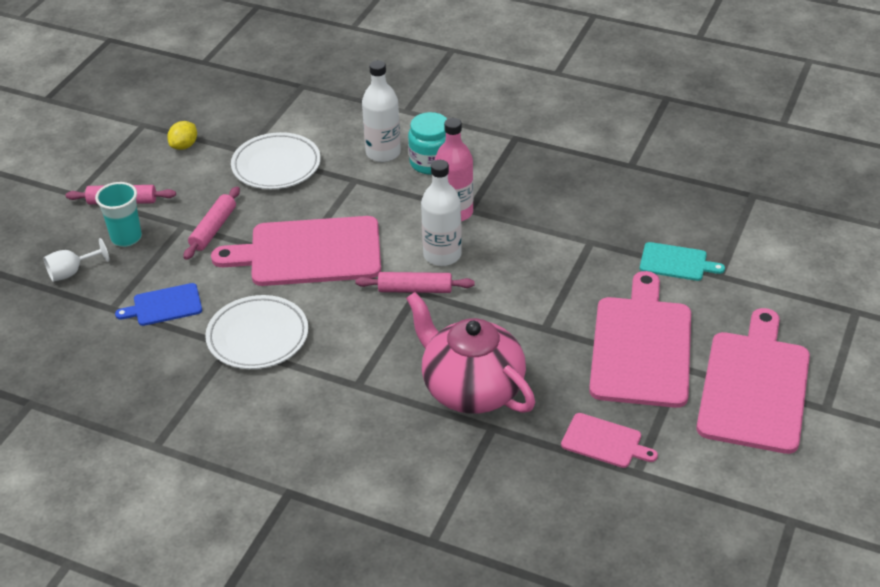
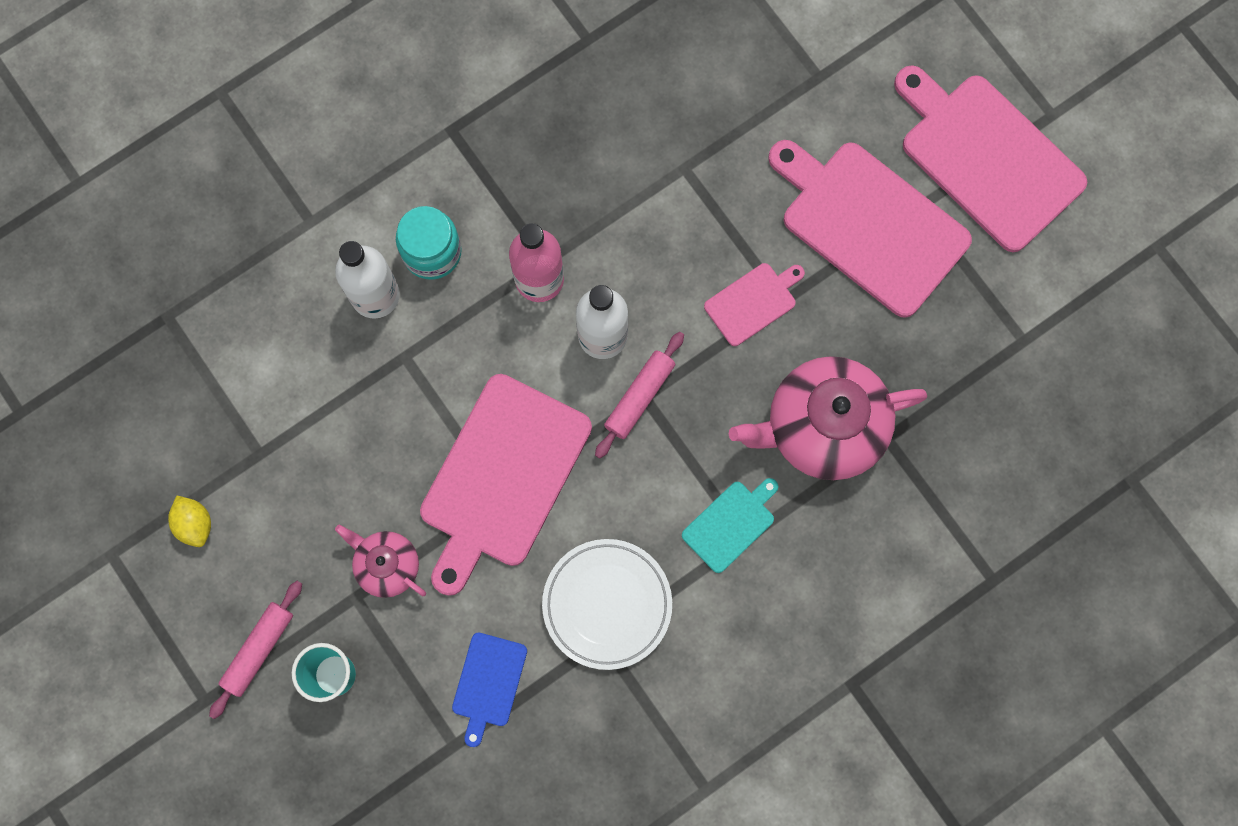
camera: 60 degrees left, 35 degrees up
(72, 272) = (357, 765): white goblet -> none
(213, 229) = (387, 565): pink rolling pin -> pink teapot
(276, 166) = (314, 432): white plate -> none
(604, 442) = (969, 344): pink cutting board -> pink cutting board (753, 302)
(676, 262) = (773, 104): turquoise cutting board -> turquoise cutting board (730, 524)

